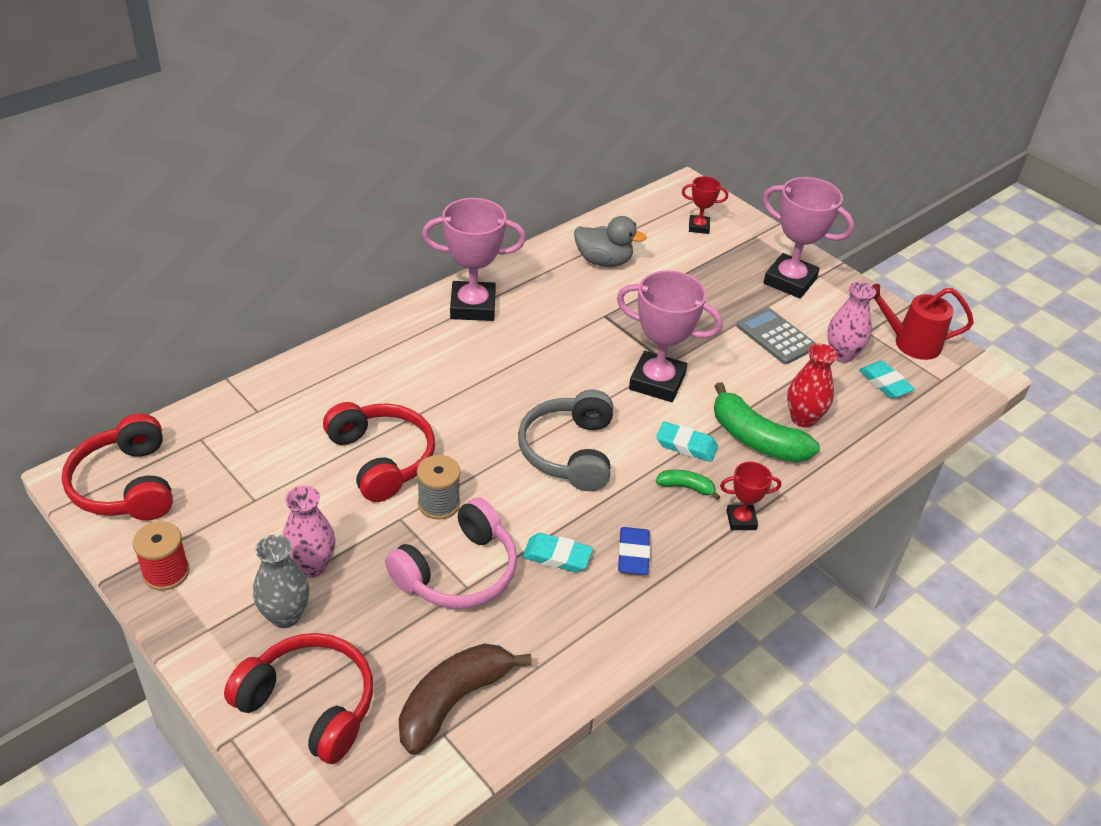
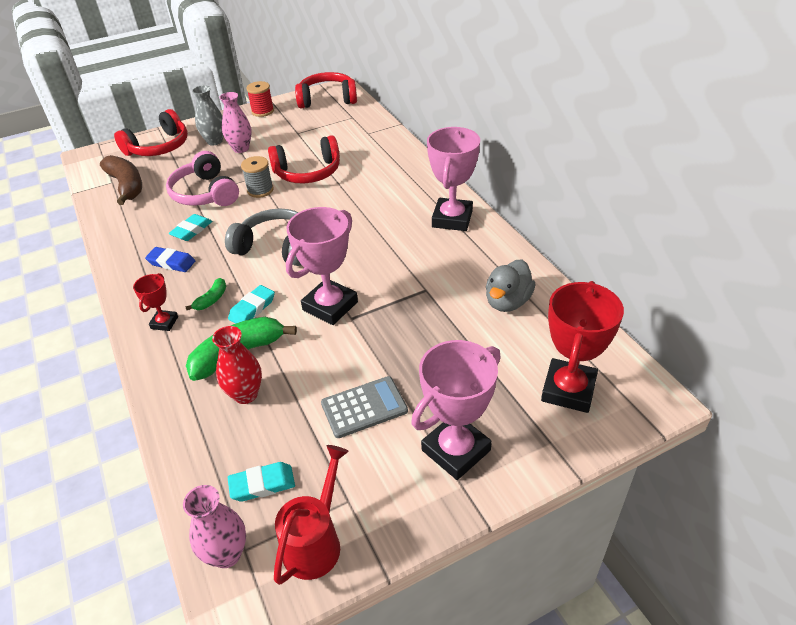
camera: 110 degrees right, 0 degrees up
(698, 227) = (568, 390): red trophy -> red trophy, size x1.95
(841, 355) = (319, 459): pink vase -> pink vase (227, 554)

